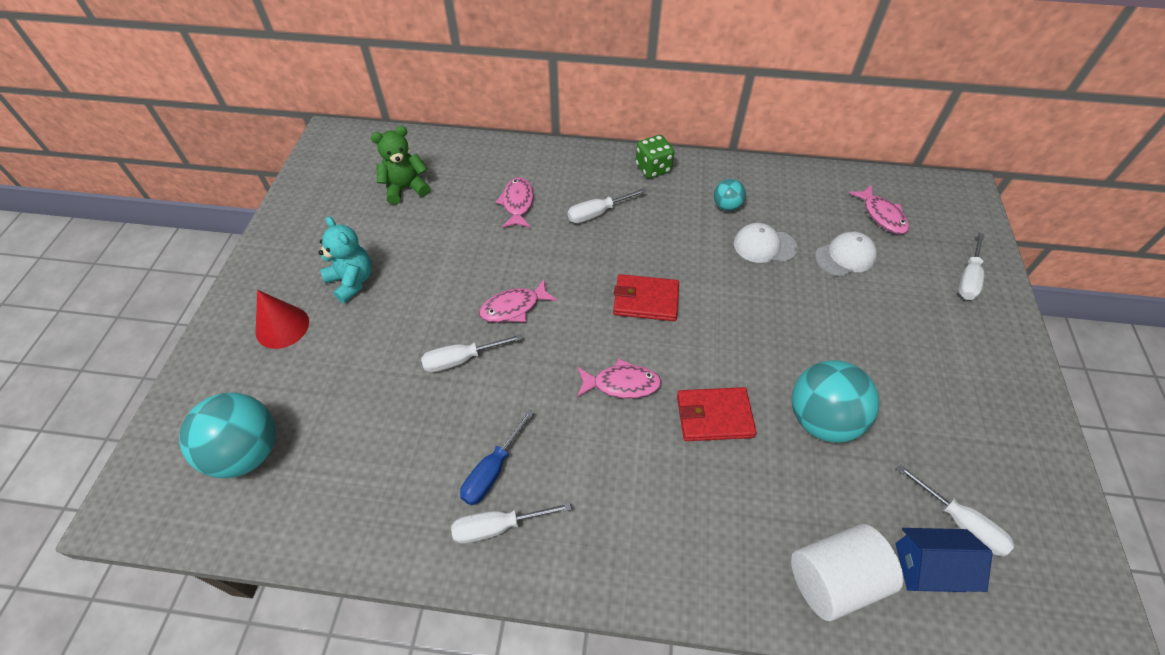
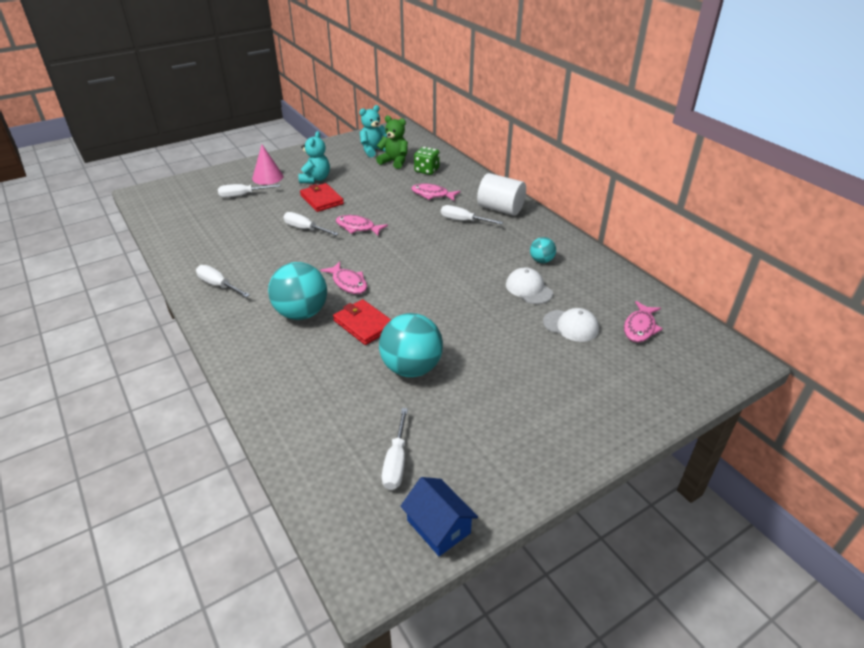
camera: 50 degrees right, 15 degrees down
(247, 452) = (193, 204): turquoise ball -> turquoise ball (301, 313)
(282, 327) = (267, 177): red cone -> pink cone
(355, 189) = (374, 150): none -> turquoise teddy bear
(492, 471) = (248, 269): blue screwdriver -> none
(517, 203) = (432, 195): pink fish -> pink fish turned 120 degrees counterclockwise
(645, 300) = (419, 265): red wallet -> red wallet (321, 200)
(653, 168) = (530, 222): green dice -> green dice (426, 170)
(833, 579) = (295, 417): white cylinder -> white cylinder (500, 209)
(929, 567) = (345, 458): blue house -> blue house (438, 526)
(968, 279) = (639, 393): white screwdriver -> white screwdriver (242, 195)

